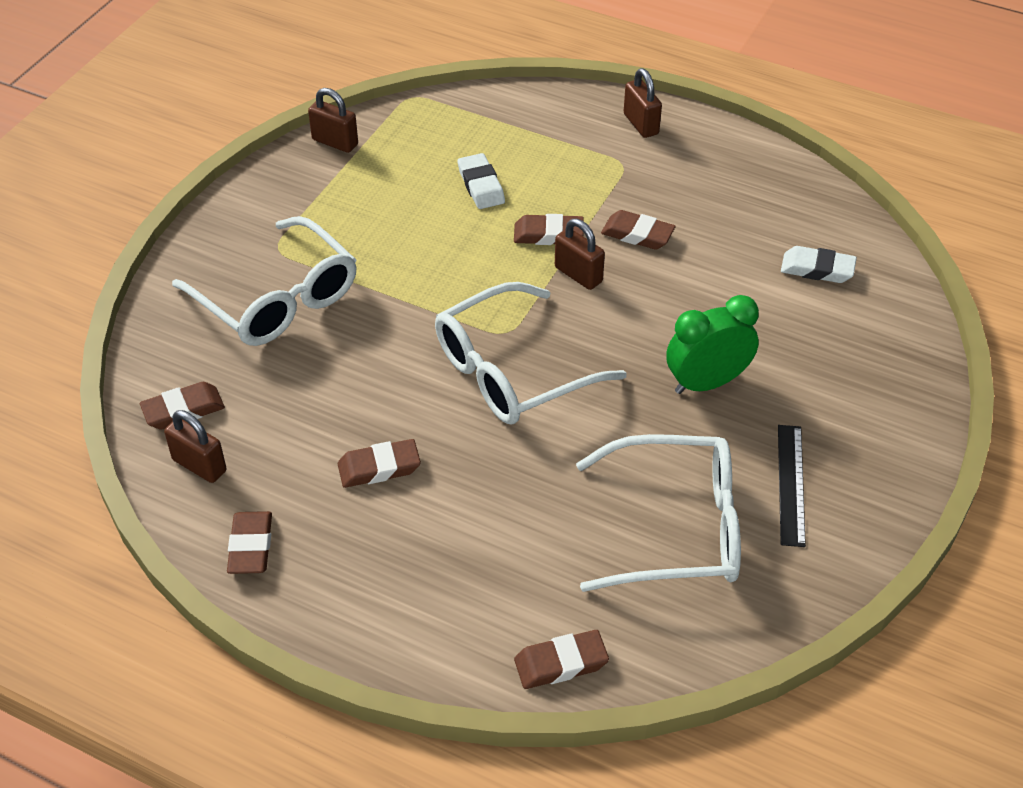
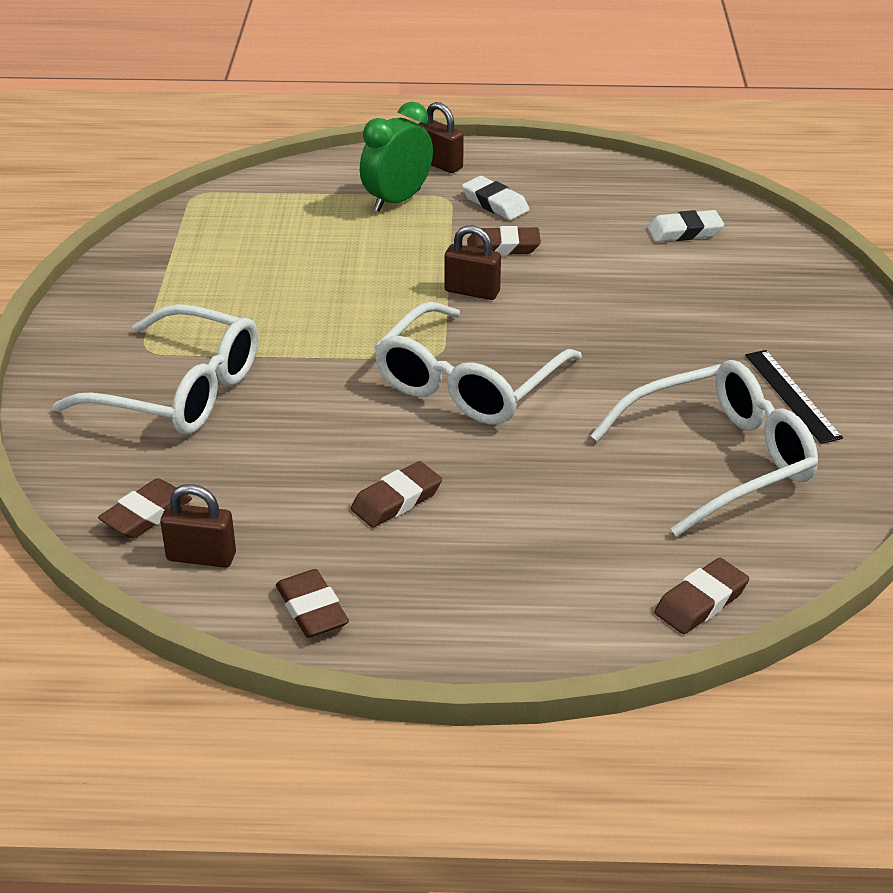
camera: 25 degrees left, 10 degrees down
(335, 142) = (143, 248): brown padlock -> none
(481, 185) = (322, 247): white eraser -> white eraser (495, 203)
(548, 234) = (418, 268): brown eraser -> none
(707, 383) = (656, 341): green clock -> green clock (397, 200)

